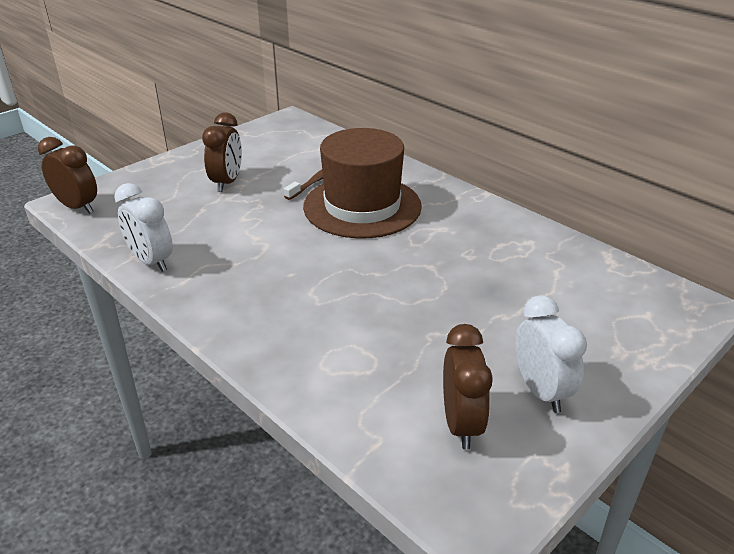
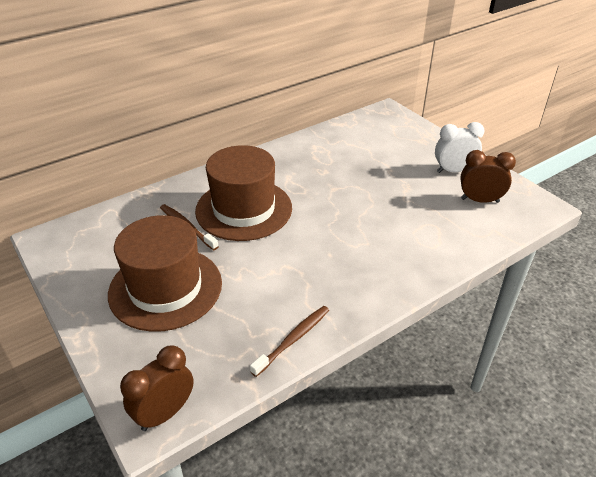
camera: 80 degrees left, 5 degrees up
(151, 261) = (293, 340): white clock -> brown toothbrush
(227, 182) = (165, 288): brown clock -> brown hat

